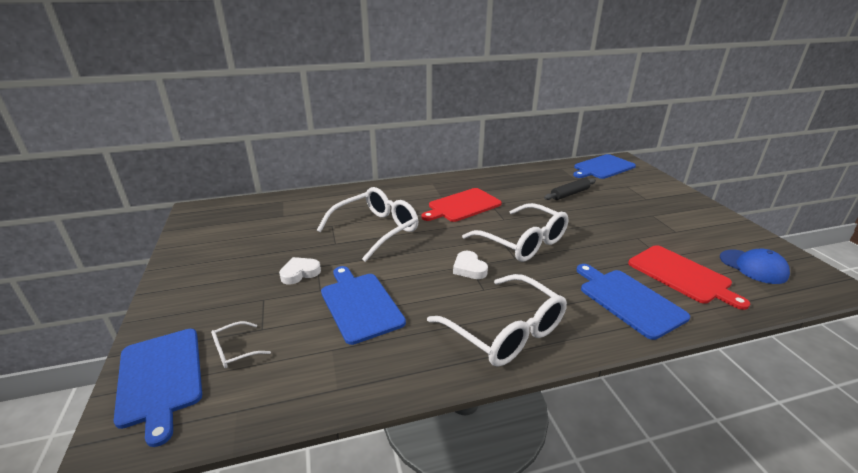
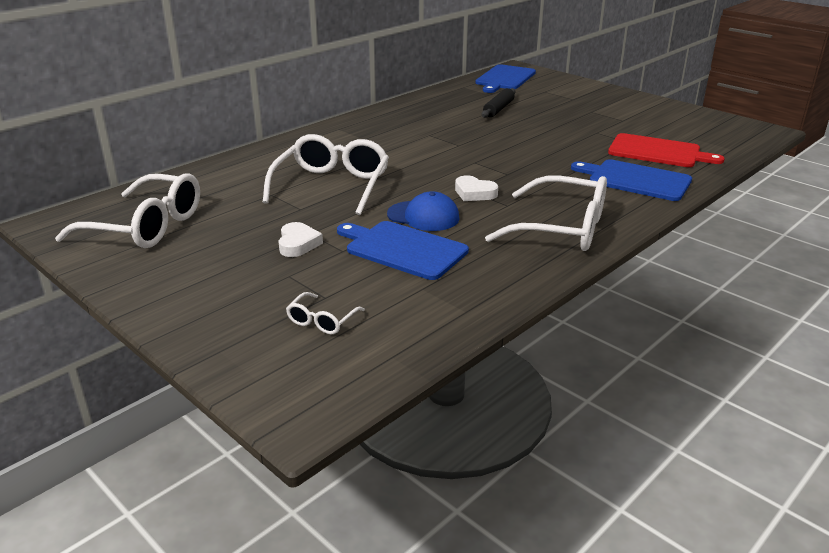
camera: 30 degrees left, 0 degrees up
(160, 378) = (271, 365): blue cutting board -> none
(300, 273) = (298, 244): white heart -> white heart turned 150 degrees clockwise
(462, 206) = (400, 142): red cutting board -> none
(522, 242) = (499, 160): white glasses -> white glasses (145, 226)
(753, 266) = (703, 132): blue cap -> blue cap (423, 216)

